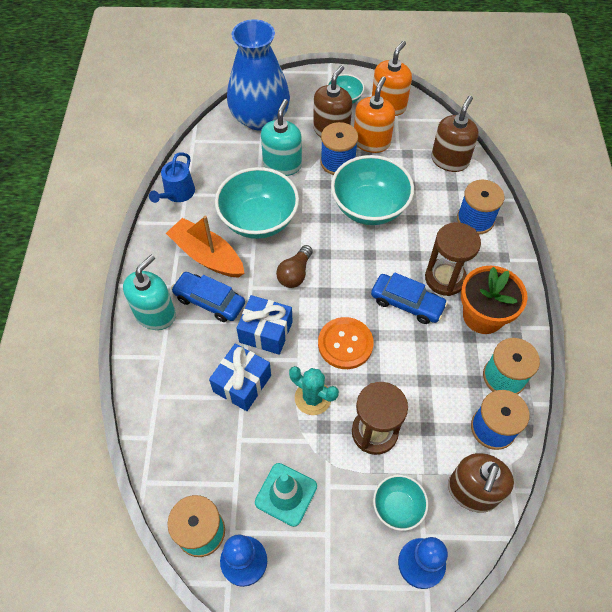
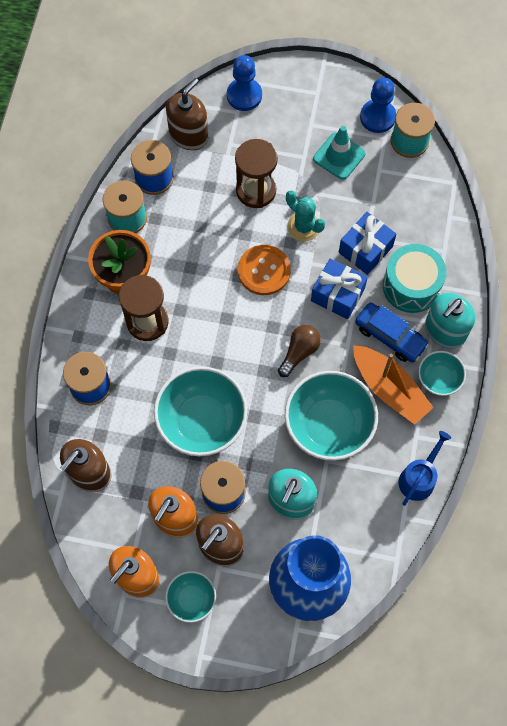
camera: 170 degrees left, 10 degrees up
(191, 352) = (411, 286): none -> turquoise drum
(397, 507) = (251, 134): turquoise bowl -> turquoise bowl (439, 379)
(407, 303) = (194, 301): blue car -> none

